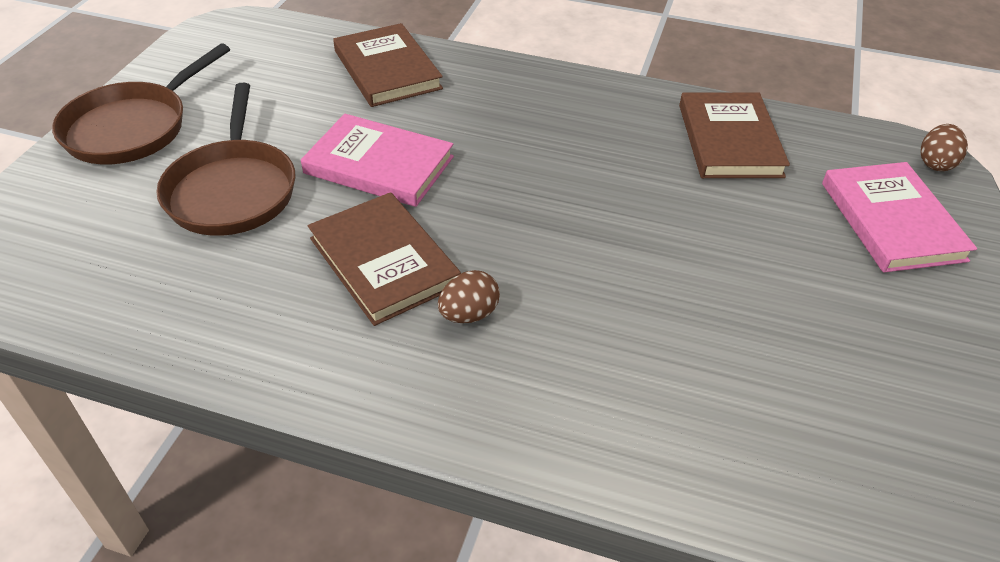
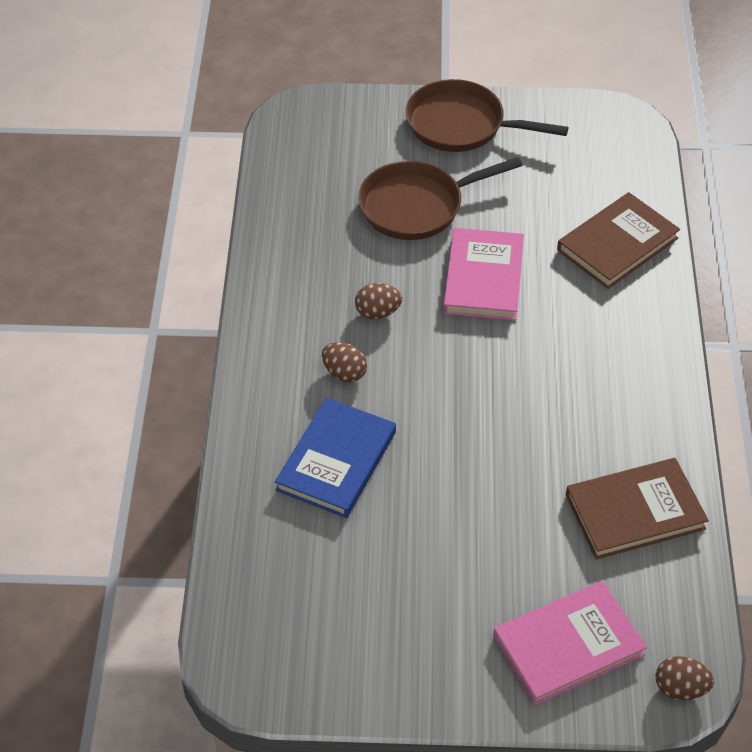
camera: 75 degrees right, 5 degrees up
(384, 261) = (377, 312): brown book -> brown egg
(611, 353) = (336, 461): none -> blue book

